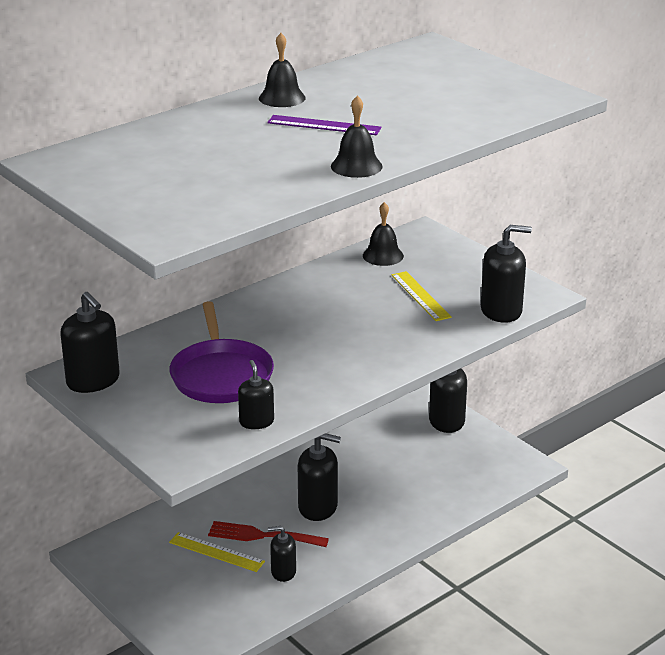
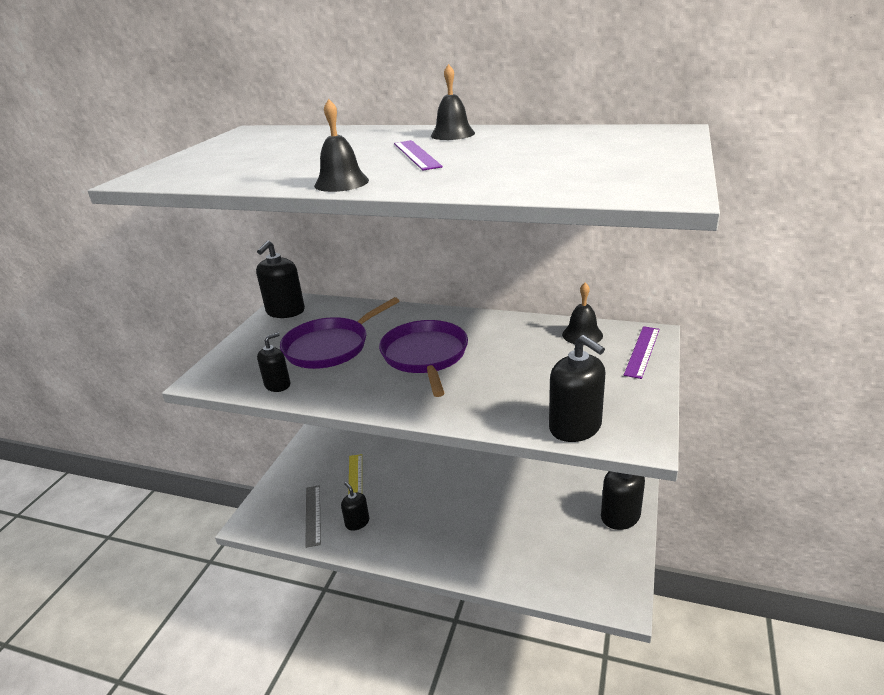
camera: 60 degrees right, 0 degrees up
(236, 599) = (313, 515): none -> grey ruler
(263, 536) = (388, 492): red fork -> none
(313, 333) = (425, 356): none -> purple pan
(318, 507) = (442, 502): black soap dispenser -> none
(420, 296) = (543, 376): yellow ruler -> none
(441, 245) = (642, 351): none -> purple ruler

